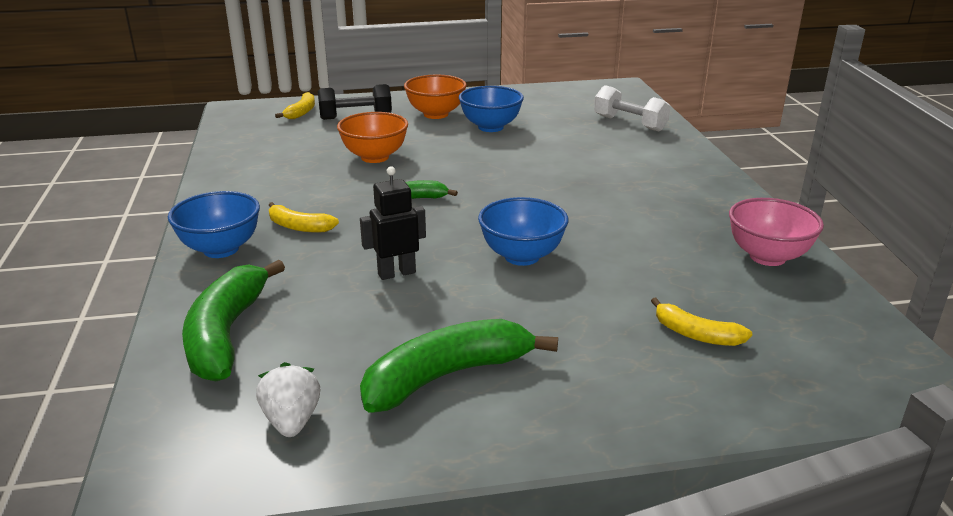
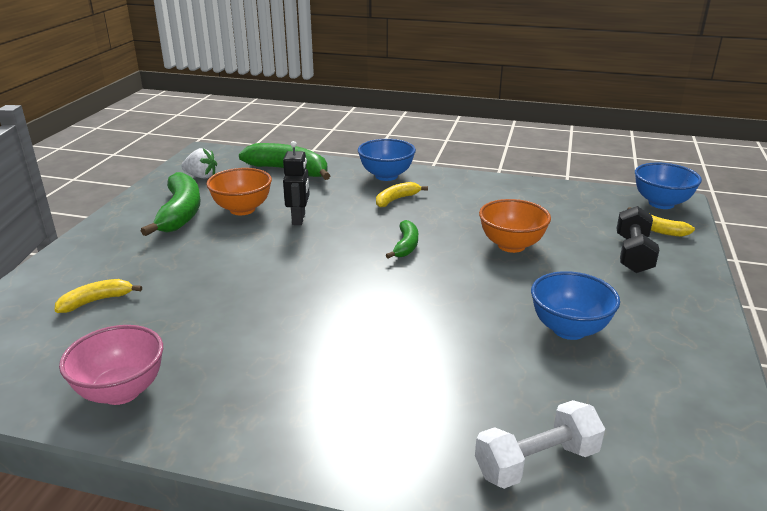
camera: 115 degrees right, 0 degrees up
(436, 114) = (629, 303): orange bowl -> orange bowl (242, 209)
(522, 256) = (269, 267): blue bowl -> blue bowl (661, 203)

